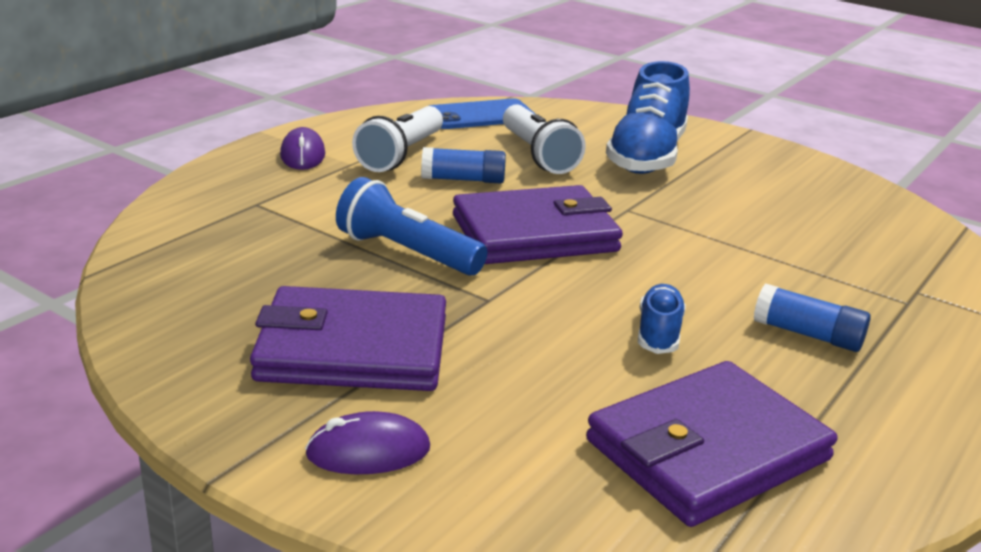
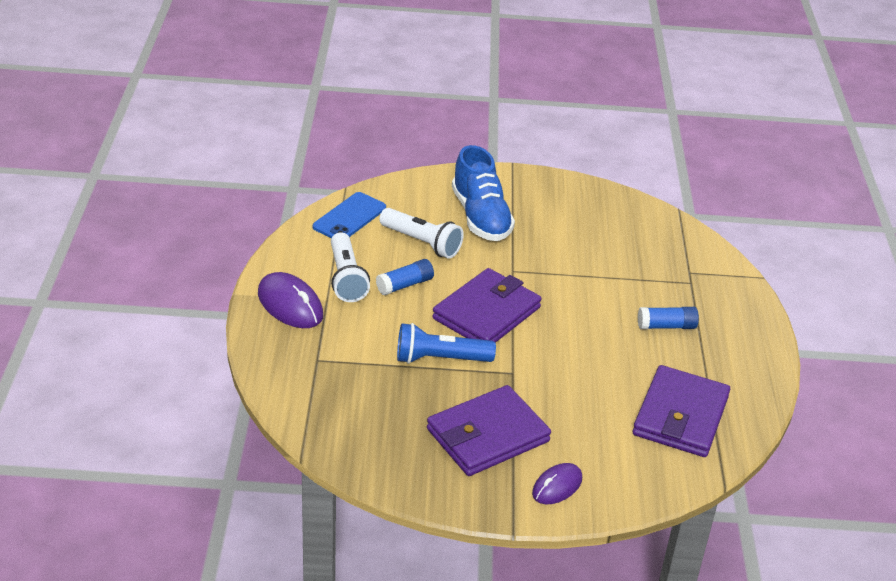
camera: 35 degrees left, 10 degrees up
(302, 155) = (290, 305): purple mouse -> purple mouse, size x1.57
(659, 333) = (606, 357): blue shoe -> none

